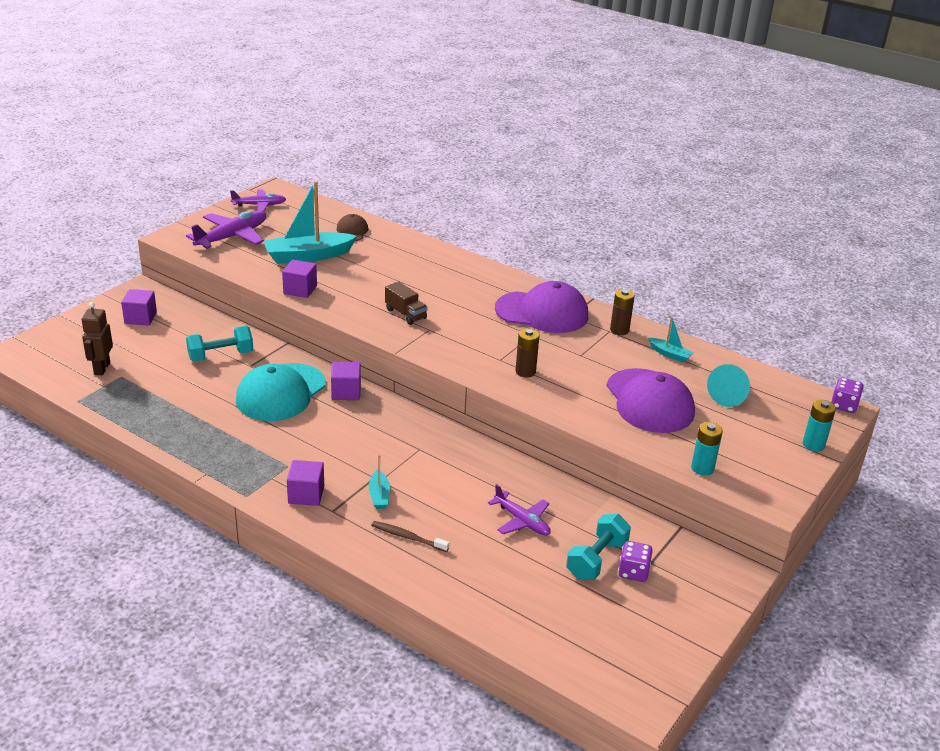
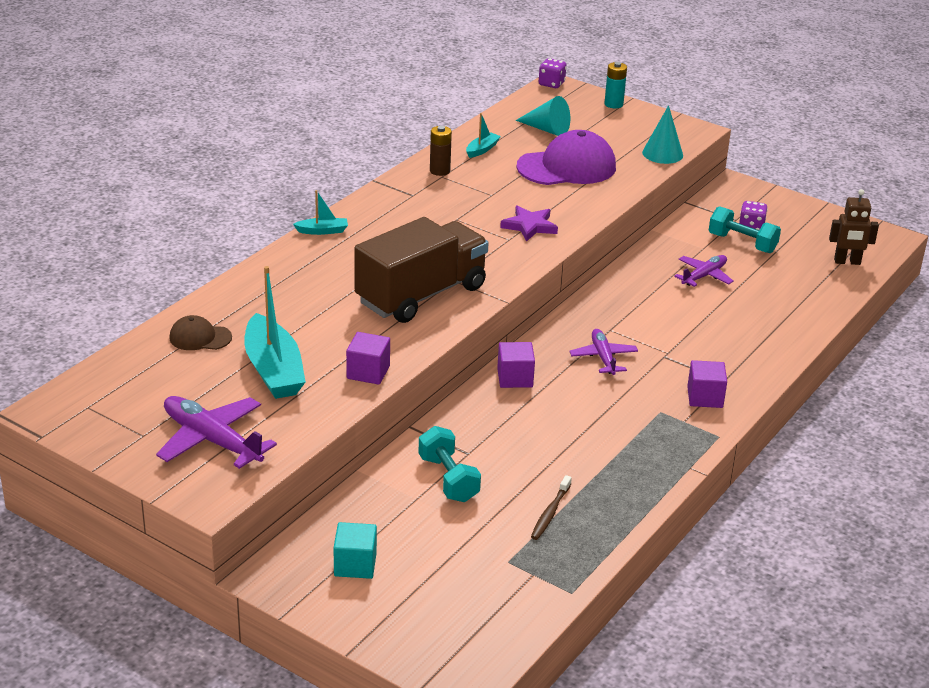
camera: 90 degrees left, 0 degrees up
(101, 368) = (492, 582): brown robot -> brown robot (847, 262)
(140, 318) = (355, 564): purple cube -> turquoise cube
(259, 205) = (103, 423): purple plane -> purple plane (603, 358)
(281, 393) = (524, 425): turquoise cap -> none
(379, 495) = (692, 353): turquoise boat -> turquoise boat (322, 231)
(405, 314) = (421, 295): brown truck -> brown truck, size x2.37
(407, 537) = (747, 336): brown toothbrush -> brown toothbrush (550, 513)
(525, 372) = (529, 226): brown battery -> purple star
(542, 312) = (408, 211): purple cap -> none
(702, 468) = (662, 153): turquoise battery -> turquoise cone

